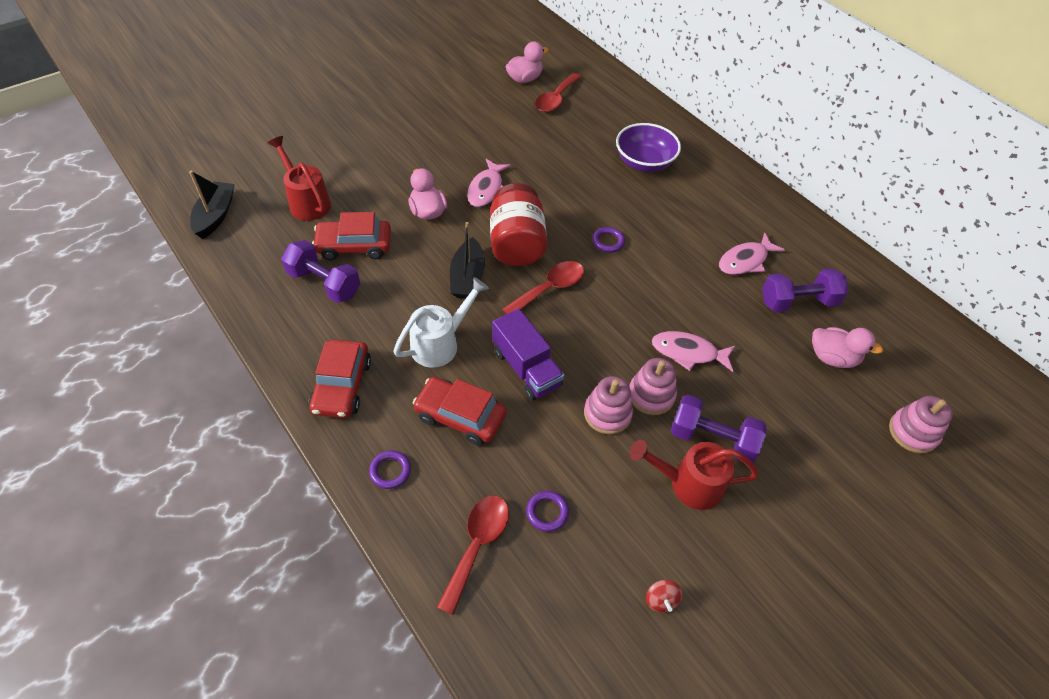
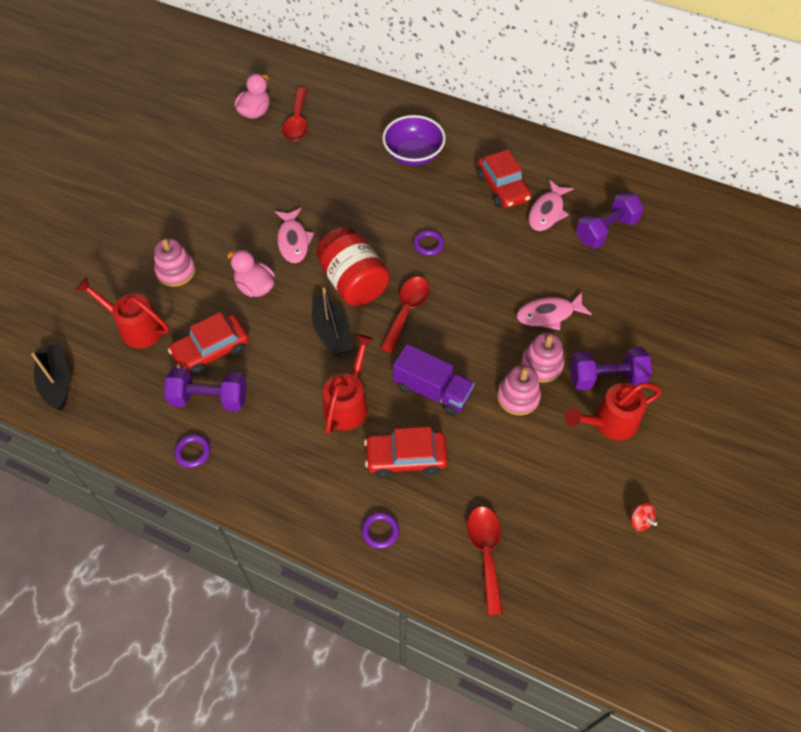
camera: 25 degrees left, 5 degrees up
(342, 386) = (291, 482): red car -> red car (502, 187)
(440, 343) = (348, 404): white watering can -> red watering can
(547, 512) = (521, 499): purple ring -> purple ring (193, 452)
(832, 358) = (655, 267): pink duck -> none
(913, 432) = (740, 301): pink stacking toy -> pink stacking toy (176, 271)

